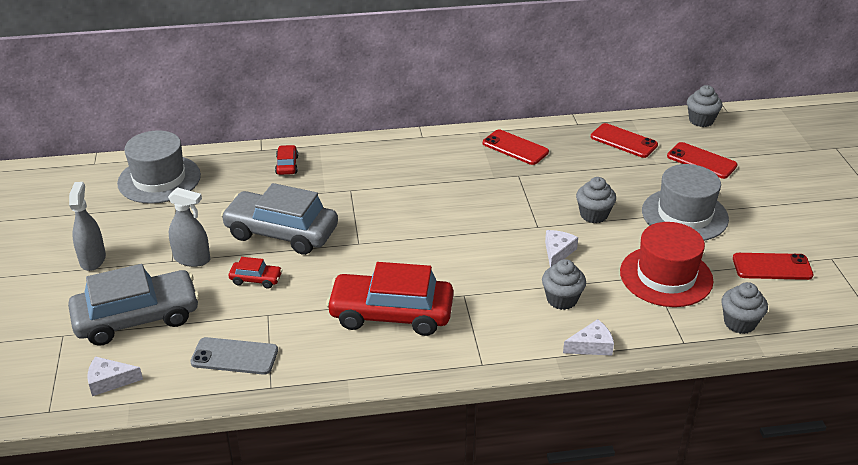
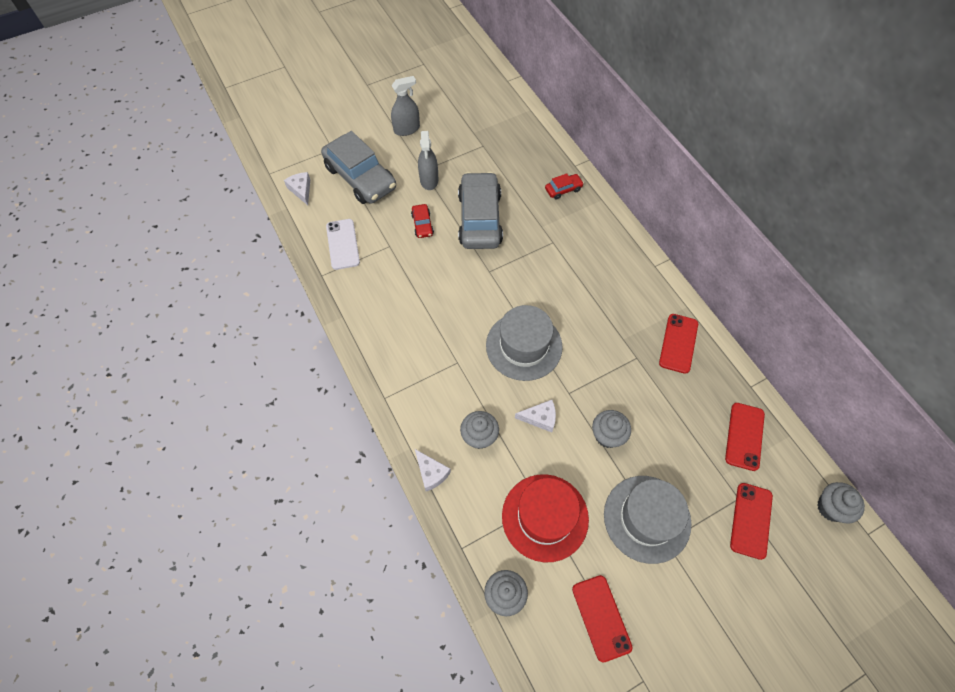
camera: 70 degrees right, 25 degrees up
(159, 179) = (507, 123): grey hat -> grey hat (524, 346)
(234, 356) = (343, 244): grey phone -> white phone
(391, 314) = (417, 320): red car -> none

